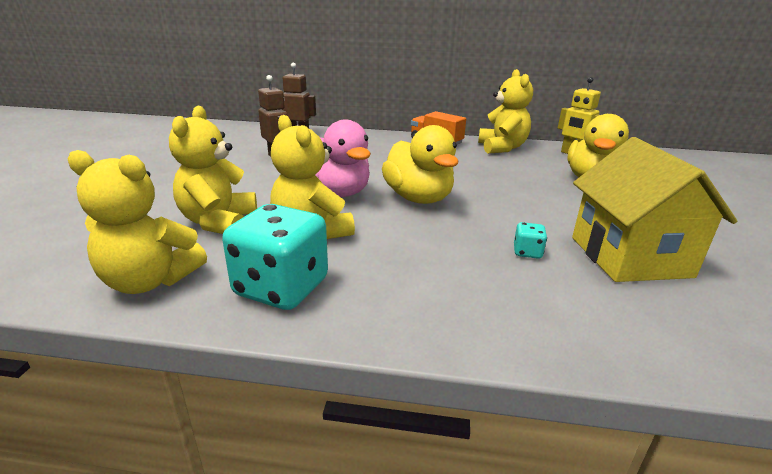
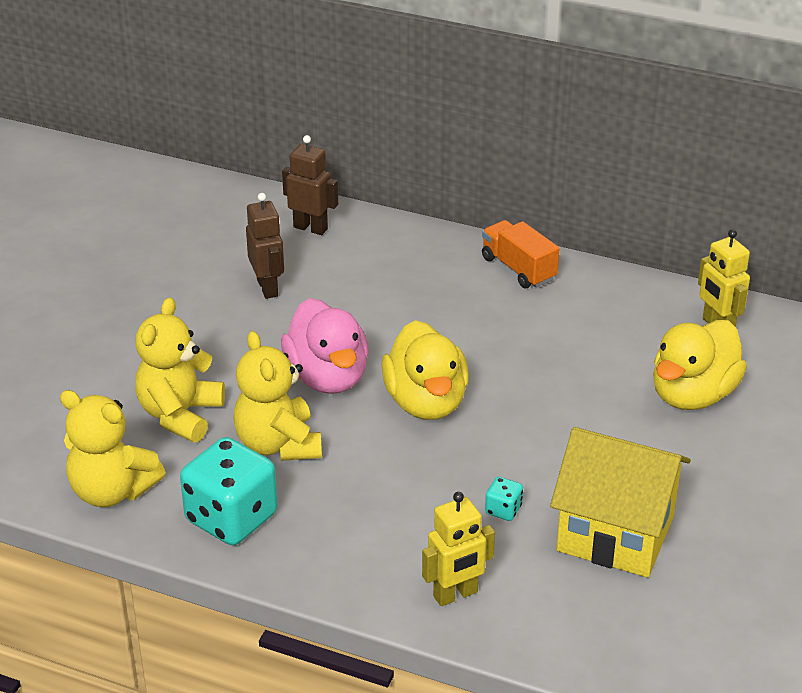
camera: 15 degrees right, 10 degrees up
(502, 148) = (614, 297): yellow teddy bear -> none
(541, 323) = (455, 595): none -> yellow robot
(629, 256) = (615, 533): yellow house -> yellow house turned 75 degrees counterclockwise

